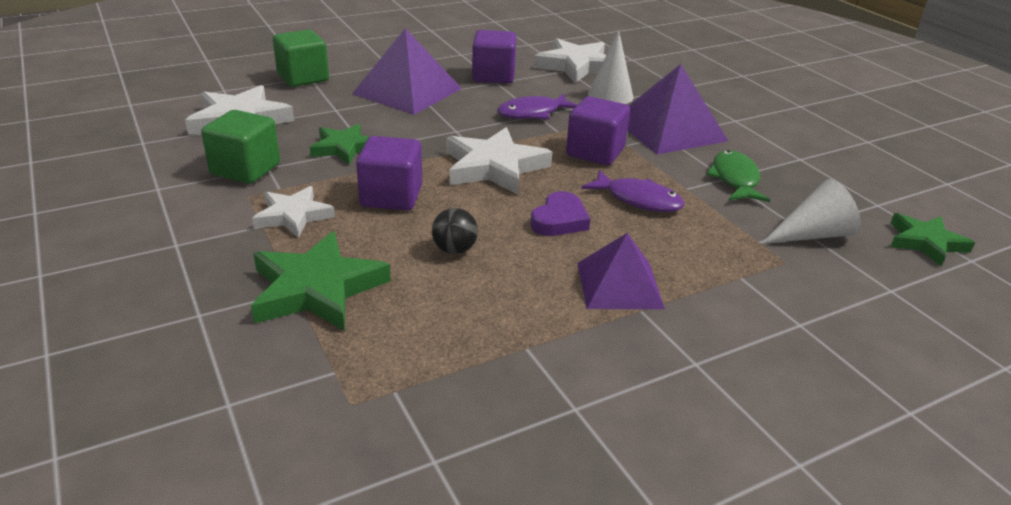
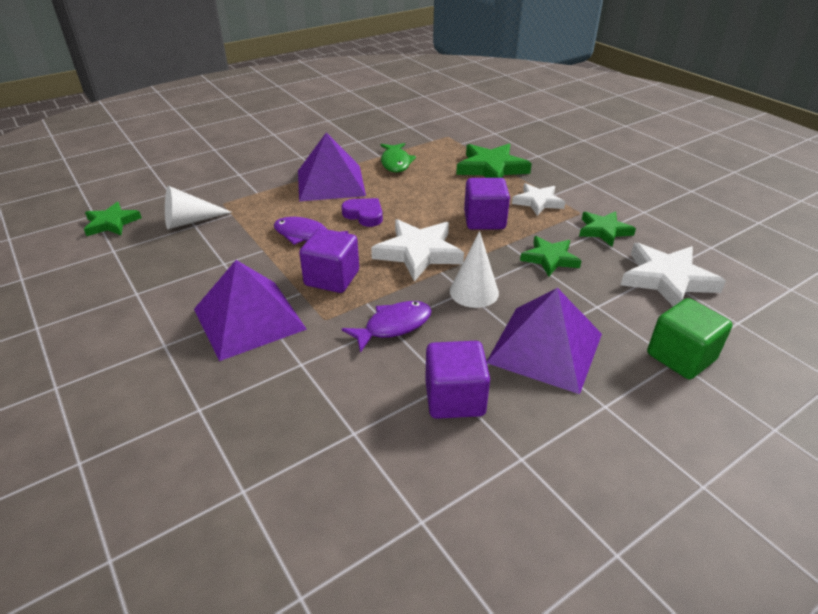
camera: 175 degrees right, 5 degrees up
(245, 169) = (604, 231): green cube -> green star
(454, 250) = (427, 192): black ball -> none
(559, 220) = (364, 215): purple heart -> purple heart turned 105 degrees clockwise
(577, 66) = (338, 447): white star -> none
(610, 95) = (300, 374): white cone -> white cone (474, 292)
(619, 285) = (331, 182): purple pyramid -> purple pyramid, size x1.51
(735, 179) = (216, 262): green fish -> green fish (396, 163)

